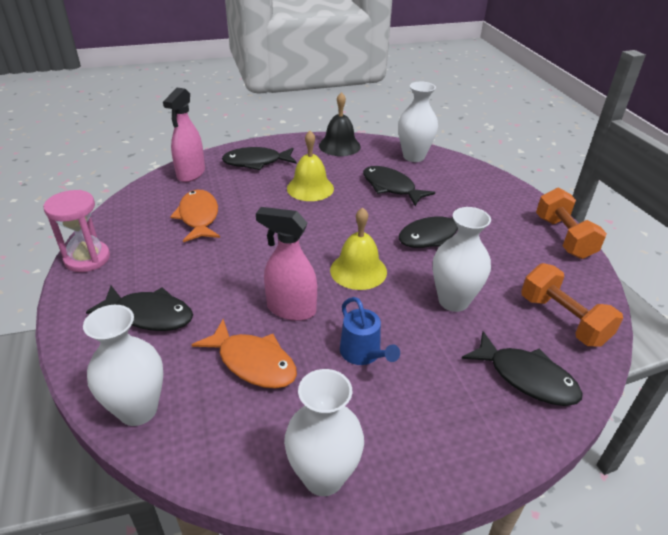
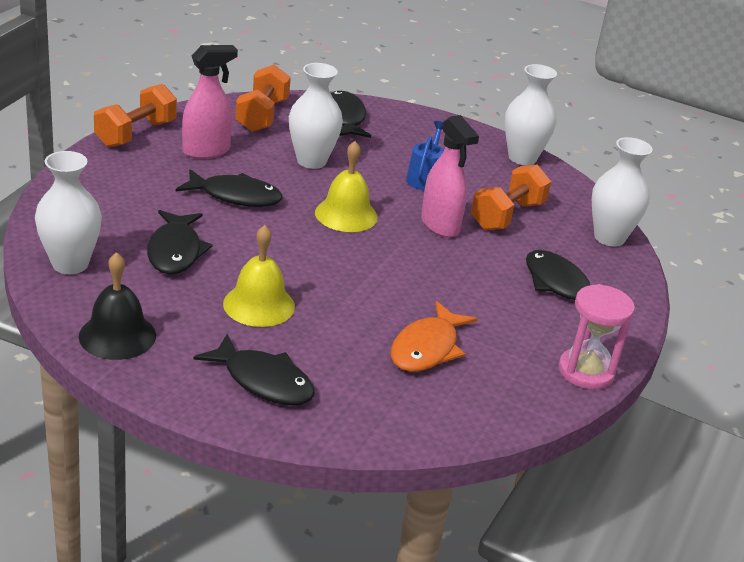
camera: 140 degrees left, 5 degrees down
(191, 174) = (370, 418): pink spray bottle -> pink spray bottle (206, 151)
(253, 362) = (507, 216): orange fish -> orange dumbbell

